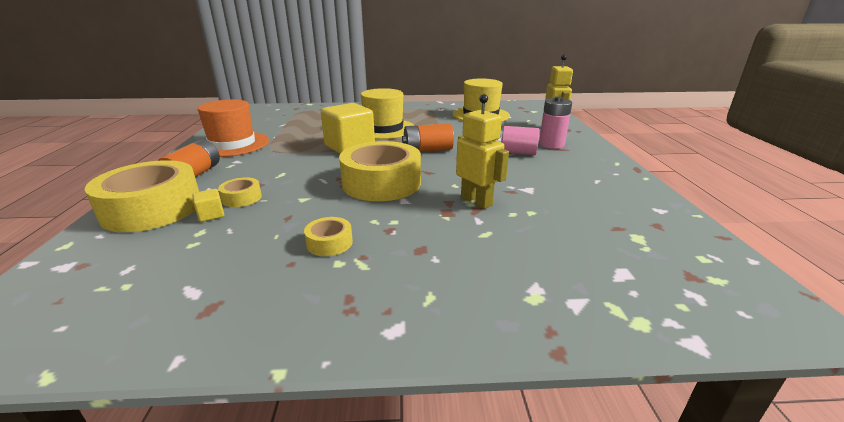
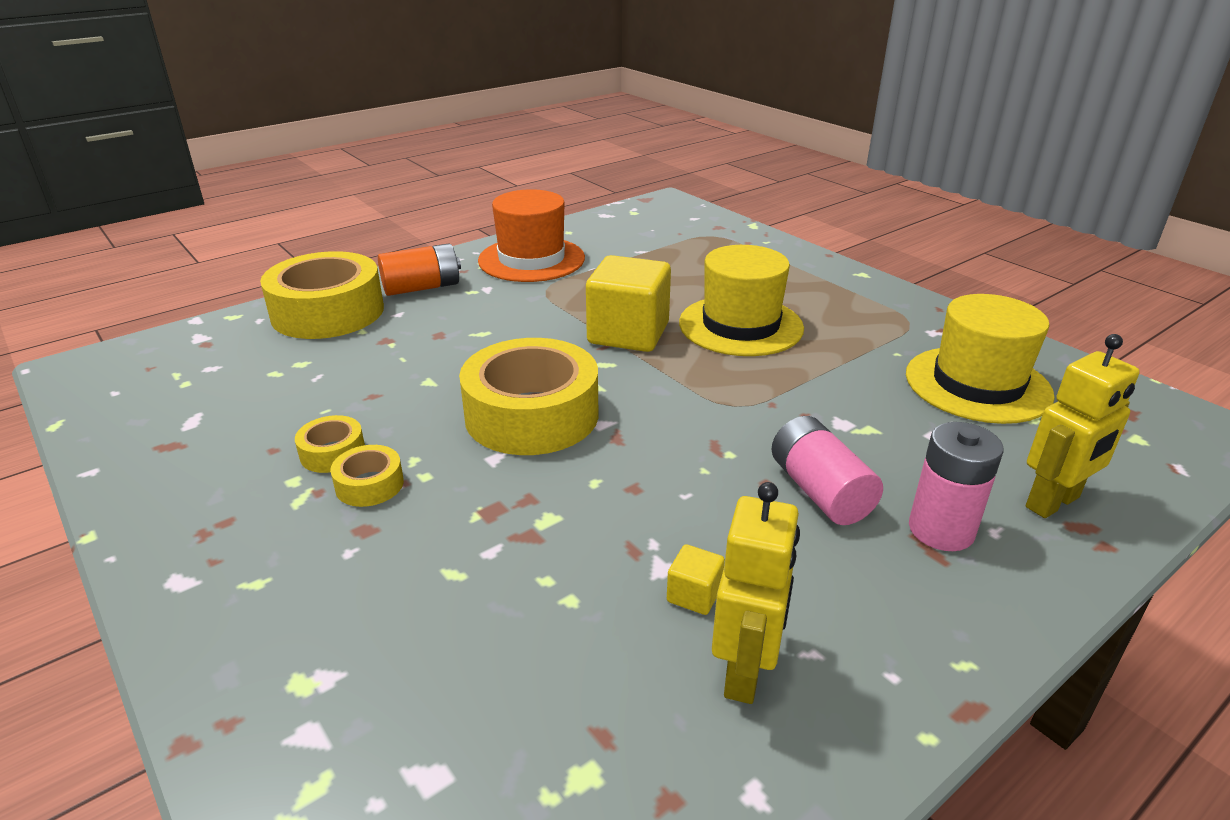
camera: 55 degrees right, 5 degrees up
(211, 215) = (340, 349): yellow cube -> yellow cube (694, 595)
(242, 198) = (394, 344): yellow tape -> yellow tape (369, 485)
(427, 150) = (705, 401): orange battery -> none
(476, 201) = (555, 525): yellow robot -> yellow robot (745, 671)

